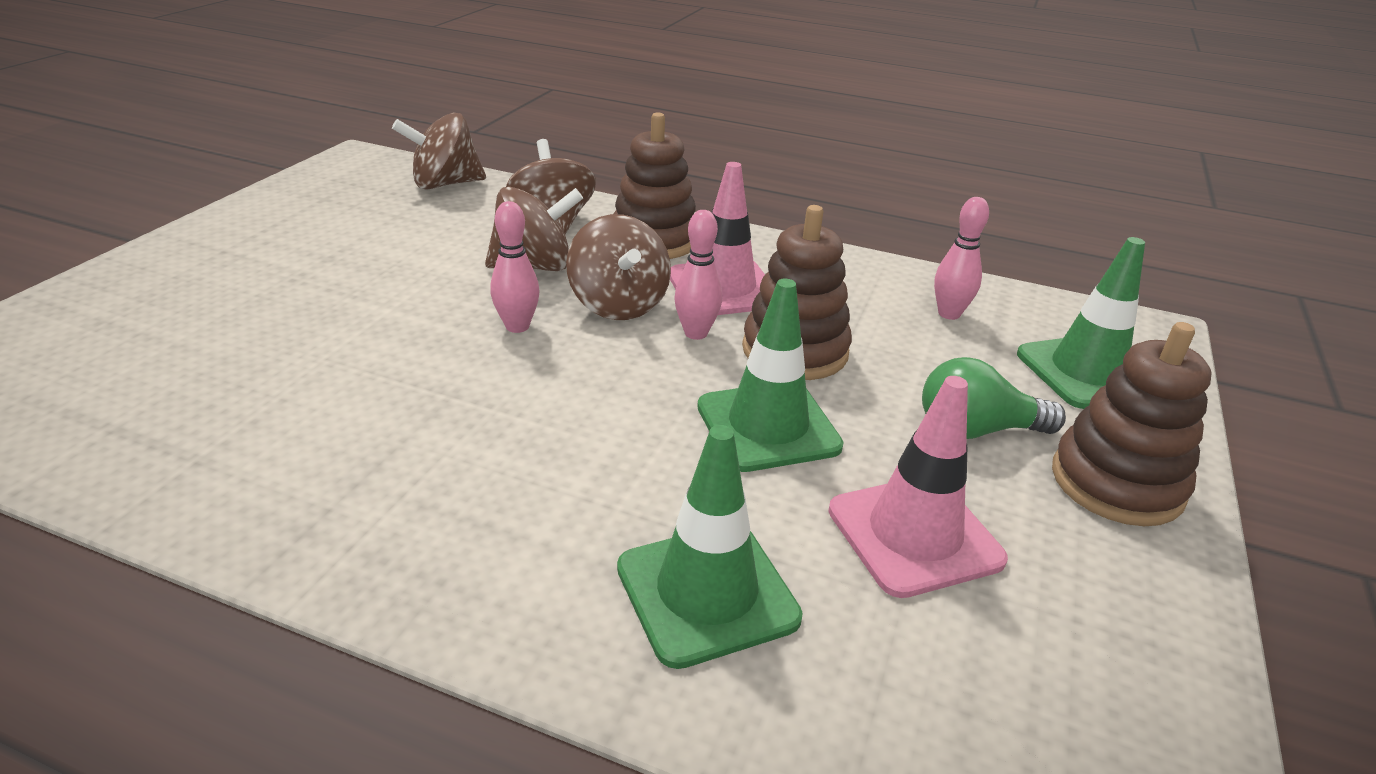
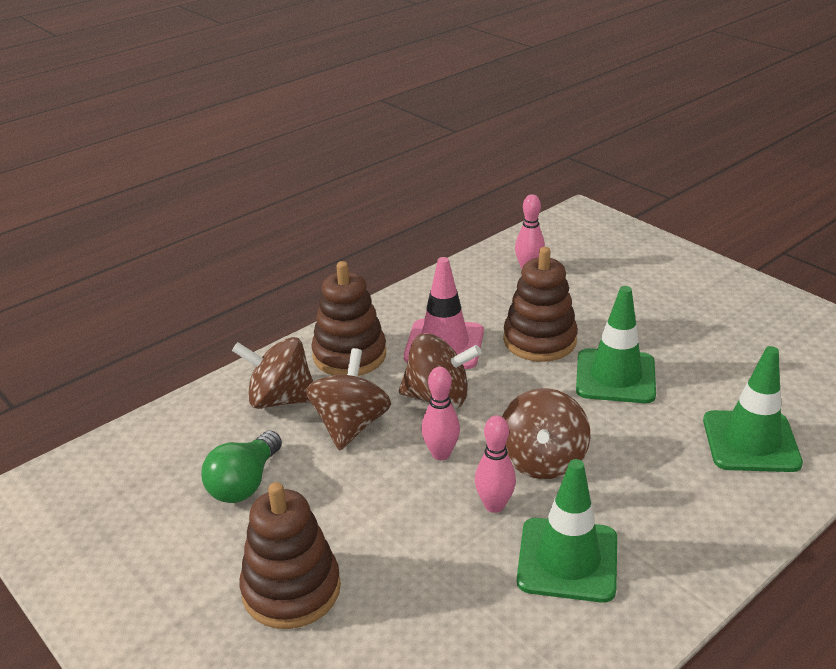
camera: 60 degrees left, 0 degrees up
(445, 184) = (144, 447): brown spinning top -> brown spinning top (542, 460)
(696, 333) = (496, 373): pink bowling pin -> pink bowling pin (494, 505)
(914, 535) = (727, 359): pink traffic cone -> none
(976, 430) = (649, 307): green light bulb -> green light bulb (244, 483)
(1086, 372) = (612, 251): green traffic cone -> green traffic cone (567, 560)
(1116, 483) = (707, 284): brown stacking toy -> brown stacking toy (291, 589)

